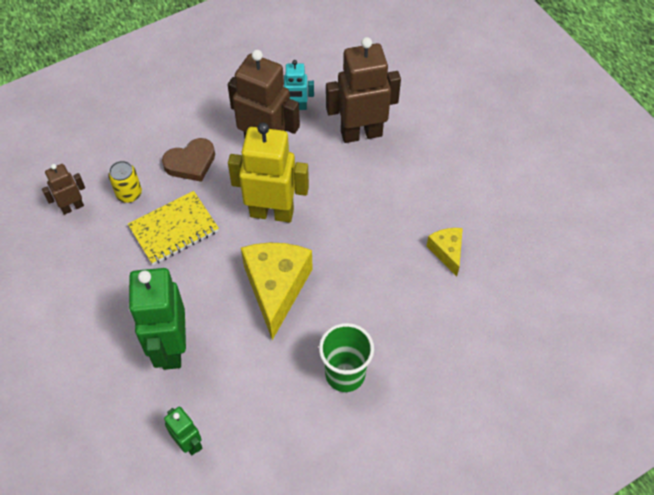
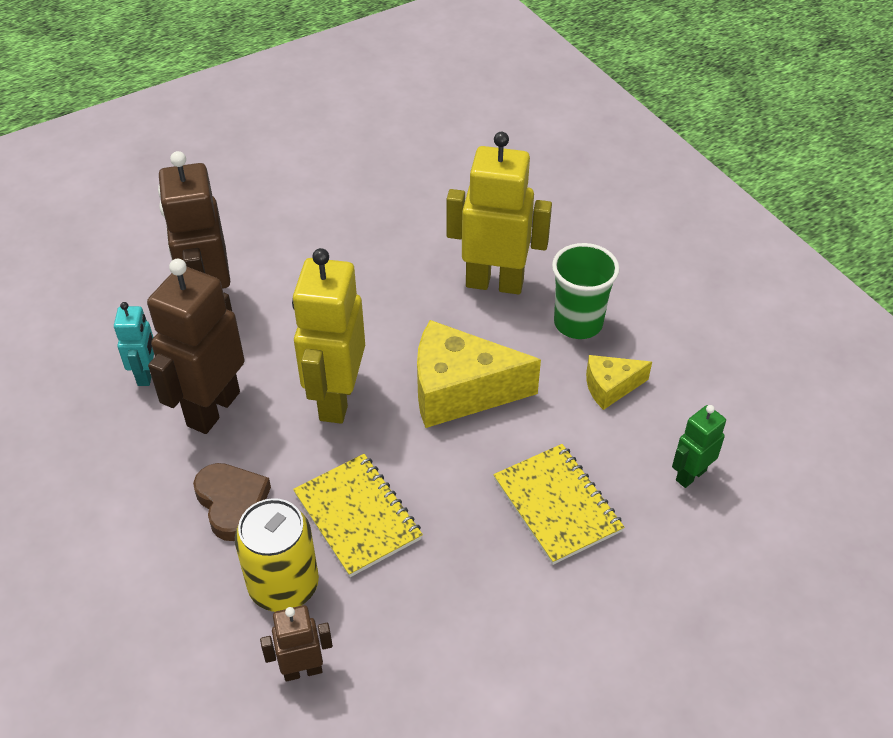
camera: 90 degrees left, 10 degrees down
(72, 207) = (302, 670): brown robot -> brown robot turned 105 degrees clockwise
(129, 194) = (283, 585): yellow can -> yellow can, size x1.62
(170, 348) = (557, 505): green robot -> yellow notebook
(388, 314) = (494, 283): none -> yellow robot
(447, 252) = (408, 230): yellow cheese -> yellow cheese (610, 387)

